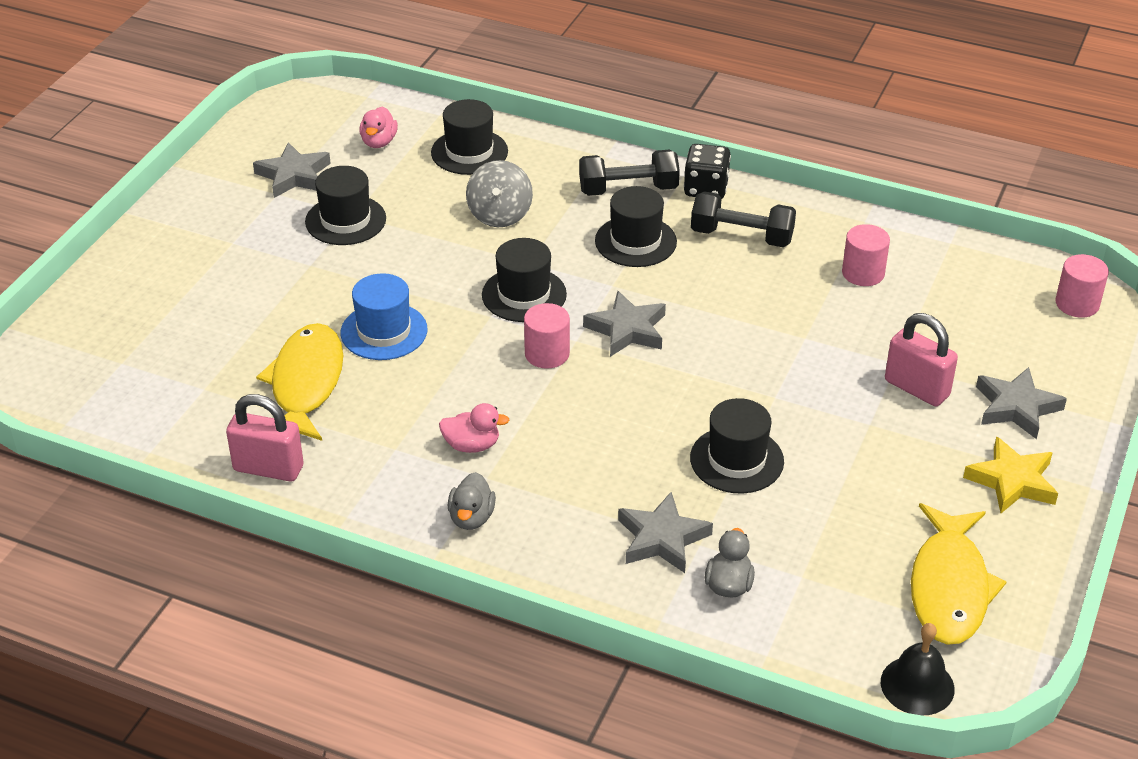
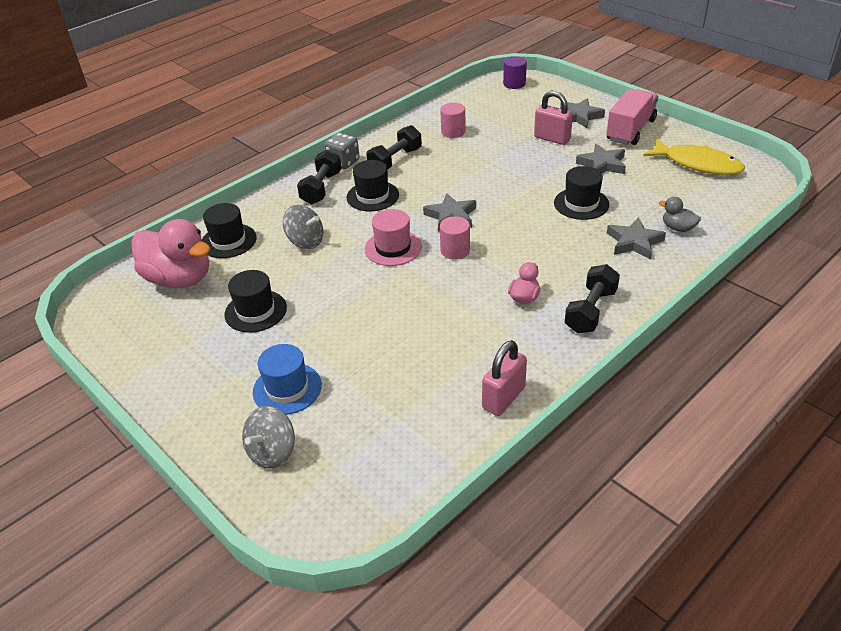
camera: 65 degrees left, 0 degrees up
(127, 309) = (272, 452): none -> grey spinning top
(293, 175) = (180, 328): grey star -> grey star (602, 164)
(306, 384) = (423, 363): yellow fish -> none
(379, 142) = (179, 279): pink duck -> pink duck, size x2.21
(384, 331) = (390, 315): blue hat -> blue hat (287, 388)
(471, 518) = (590, 311): grey duck -> black dumbbell
(524, 295) = (393, 248): black hat -> pink hat
(706, 189) = (343, 162): black dice -> grey dice
(916, 388) = (552, 138): pink padlock -> pink padlock turned 60 degrees clockwise
(917, 685) = (762, 189): black bell -> none
(1012, 481) = (630, 130): yellow star -> pink truck
(1077, 304) = (514, 84): pink cylinder -> purple cylinder

